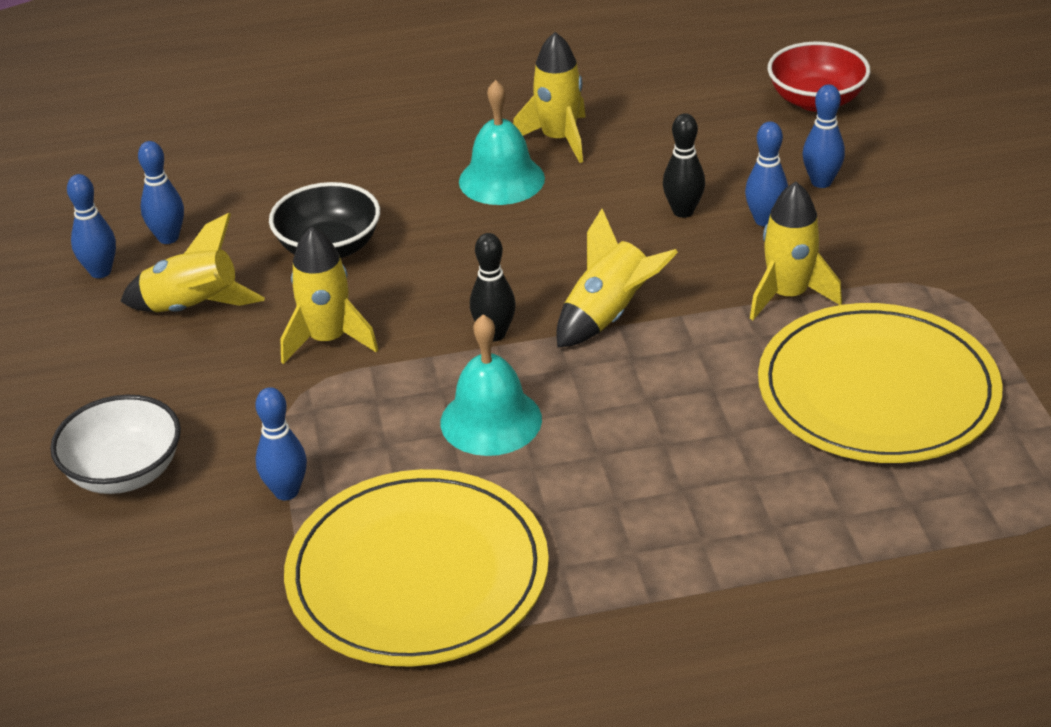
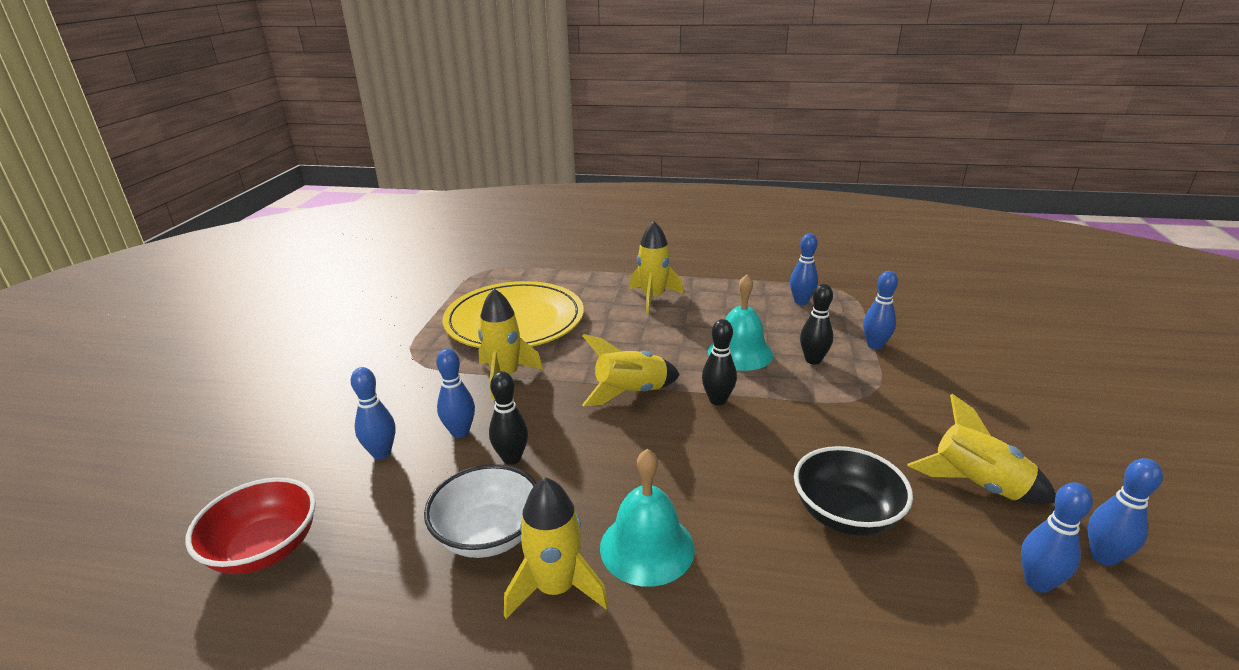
camera: 160 degrees left, 10 degrees down
(124, 472) = (990, 376): white bowl -> white bowl (488, 534)
(328, 339) = (847, 427): yellow rocket -> yellow rocket (653, 298)
(380, 435) = (813, 360): none -> black bowling pin
(417, 574) = (801, 302): yellow plate -> blue bowling pin

